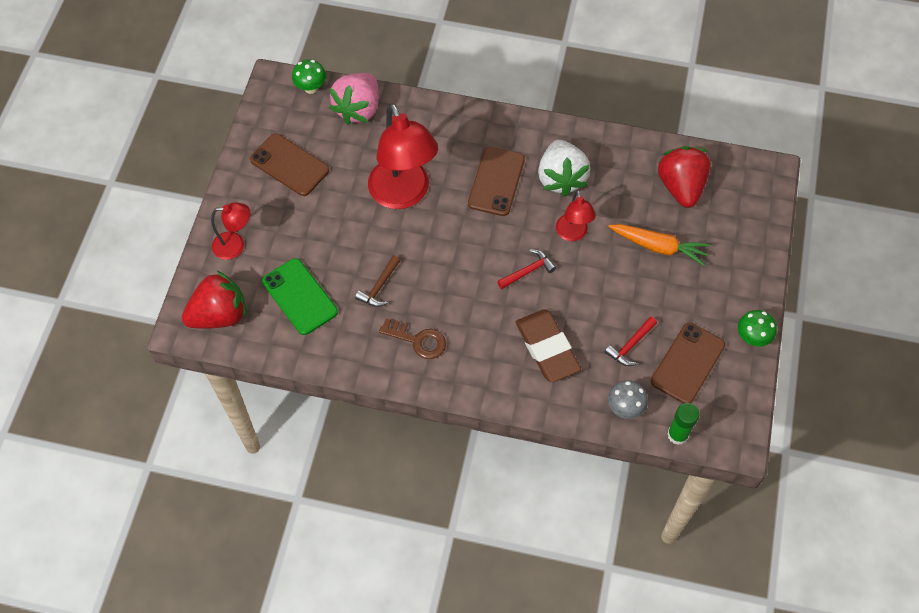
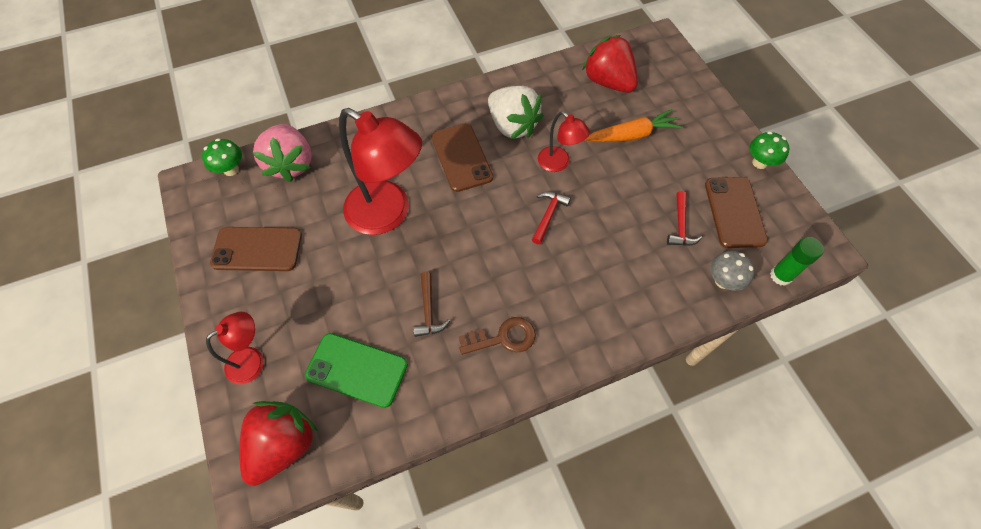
camera: 35 degrees left, 0 degrees up
(547, 348) = (618, 271): brown eraser -> none

